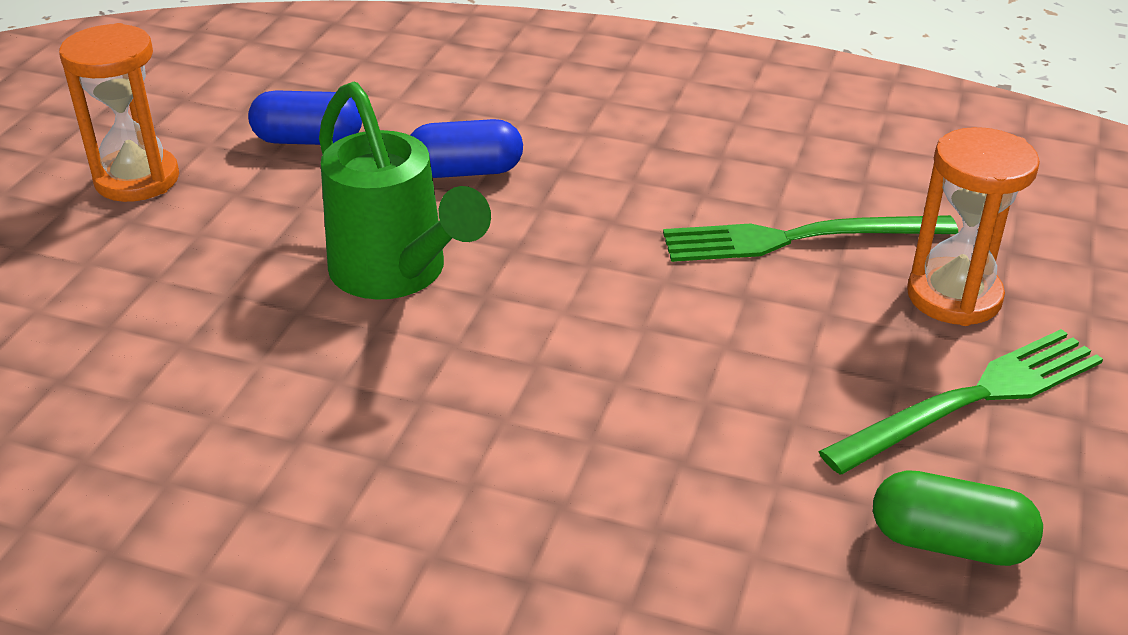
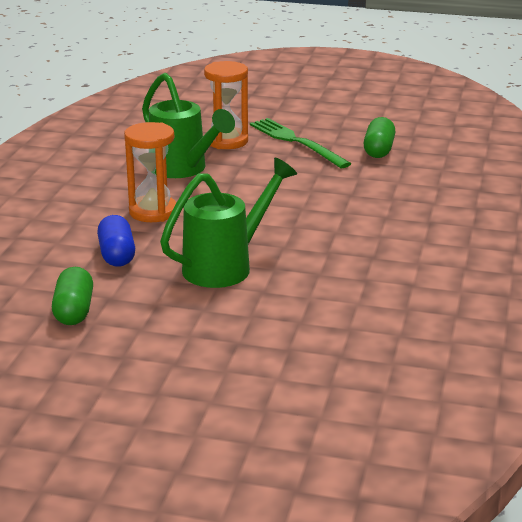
camera: 95 degrees left, 10 degrees down
(137, 179) = (123, 369): orange hourglass -> orange hourglass (153, 212)
(308, 140) = (74, 311): blue capsule -> green capsule
(798, 238) = (183, 170): green fork -> green watering can

